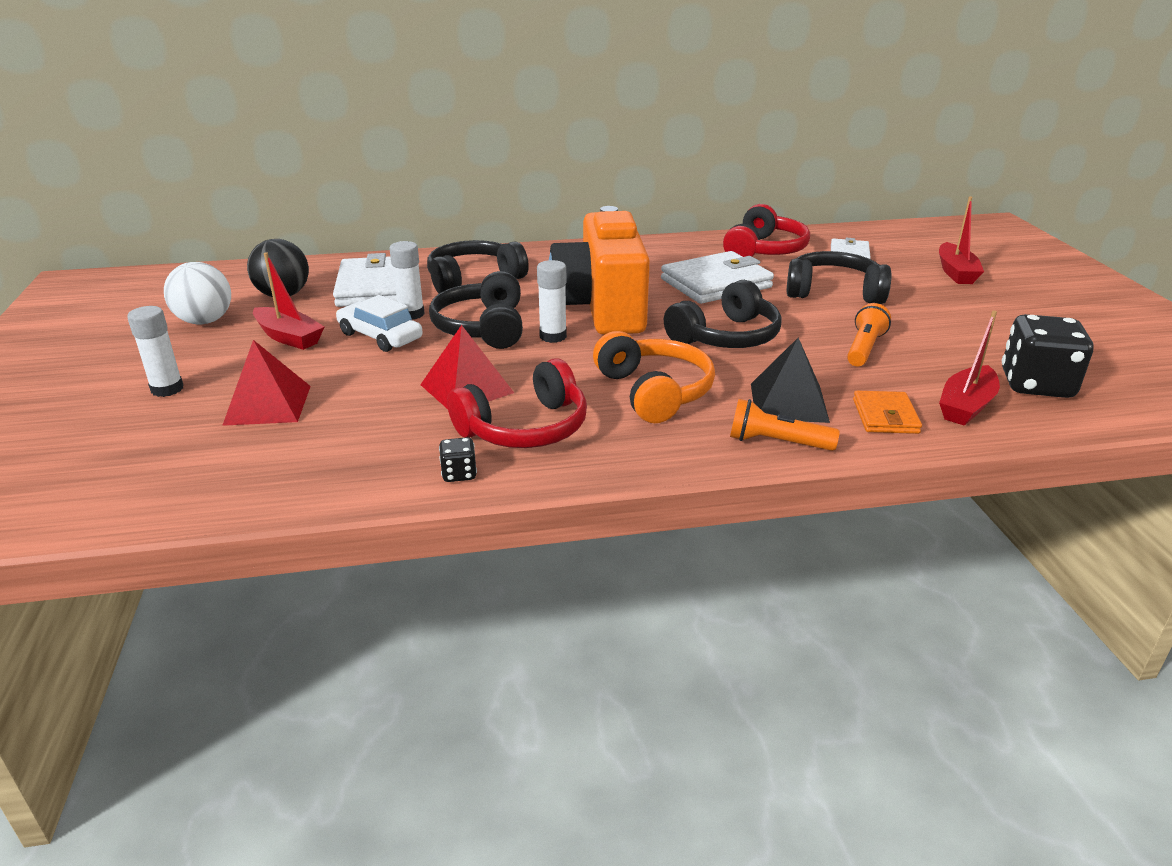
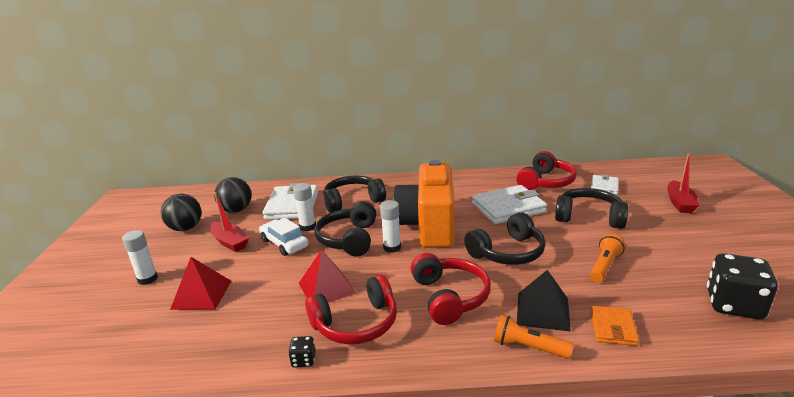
camera: 10 degrees right, 5 degrees down
(205, 321) = (185, 228): white ball -> black ball
(654, 392) = (449, 297): orange headphones -> red headphones
(966, 406) = (676, 322): red boat -> none

